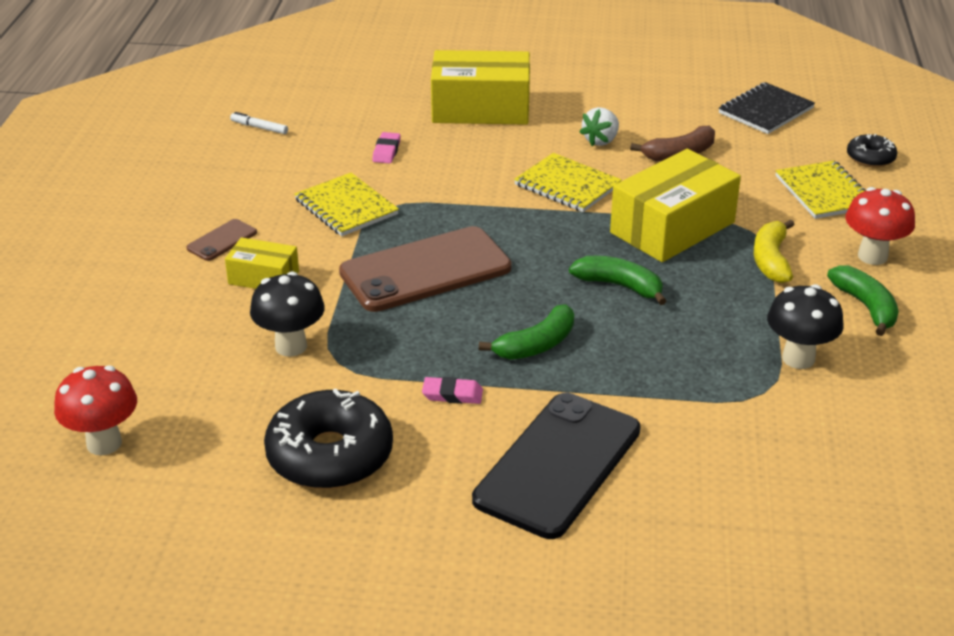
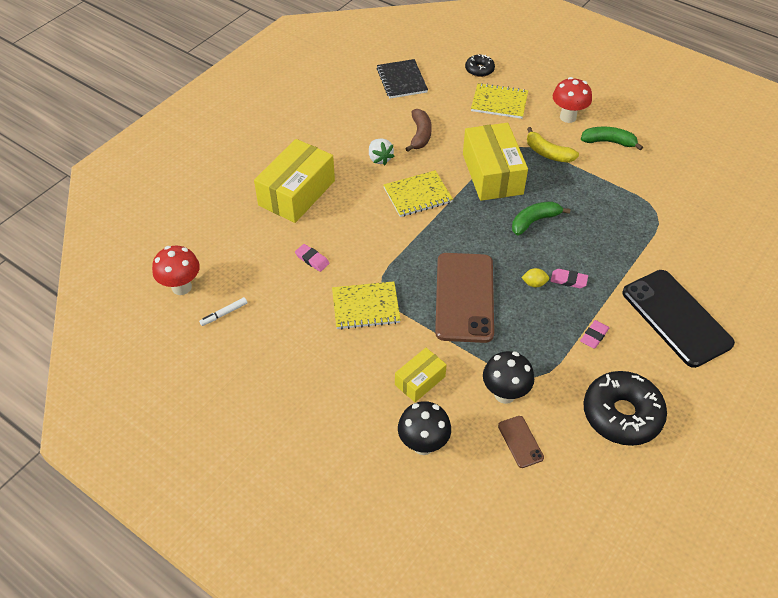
camera: 60 degrees left, 15 degrees up
(104, 443) = (553, 529): red mushroom -> red mushroom (181, 287)
(222, 240) = (359, 387): brown phone -> brown phone (520, 442)
(501, 318) = (534, 283): none -> yellow lemon
(536, 345) = (568, 280): green banana -> pink eraser
(798, 358) = (636, 187): black mushroom -> black mushroom (423, 444)

